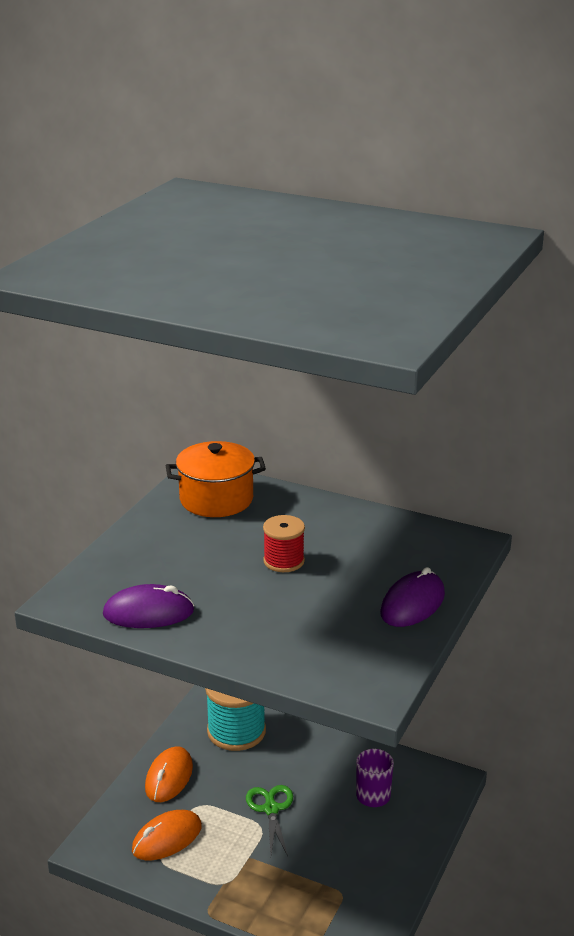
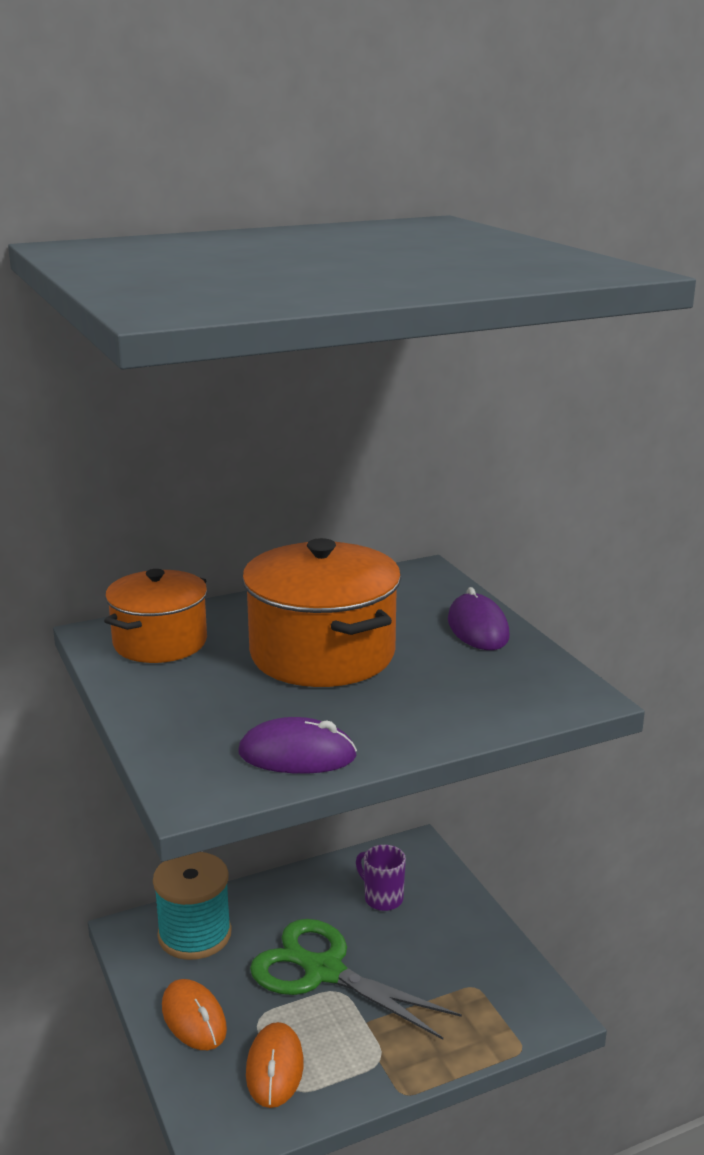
camera: 50 degrees left, 5 degrees down
(148, 613) = (297, 755): purple mouse -> purple mouse turned 60 degrees clockwise
(271, 809) = (323, 971): green scissors -> green scissors, size x1.86
(284, 561) = (322, 654): red spool -> orange pot

